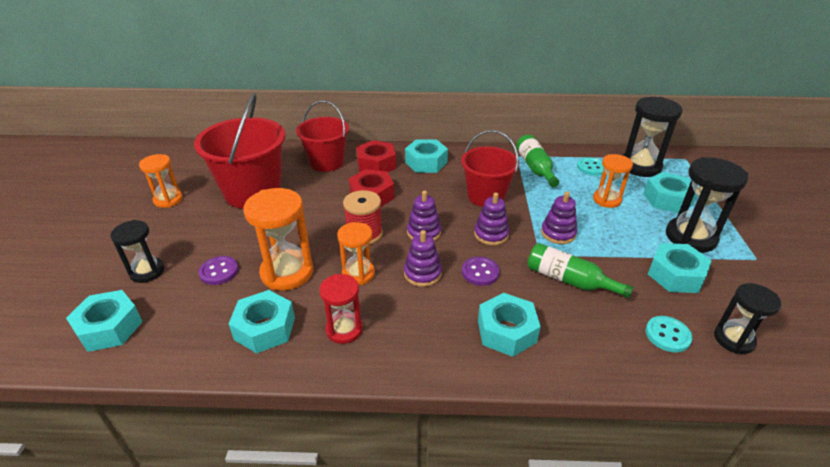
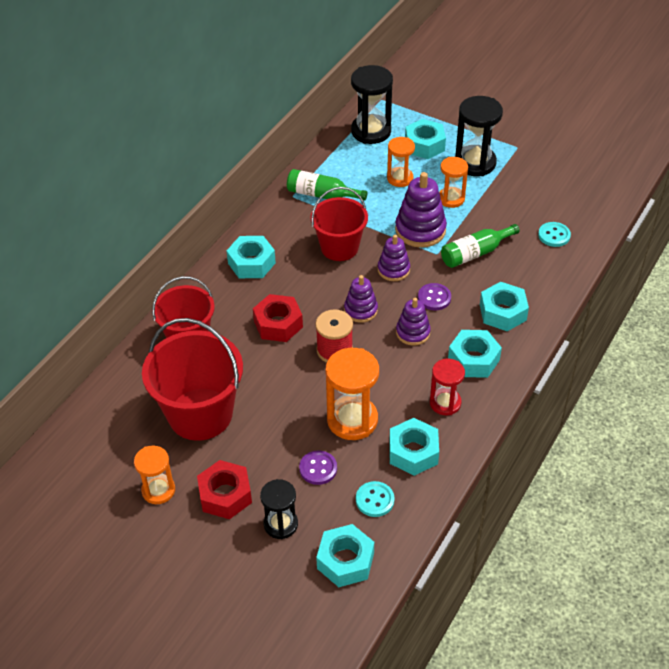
camera: 60 degrees left, 10 degrees up
(358, 274) = (386, 373): orange hourglass -> orange hourglass (451, 199)
(376, 164) = (224, 301): red nut -> red nut (225, 495)
(558, 233) = (420, 230): purple stacking toy -> purple stacking toy, size x1.61
(591, 167) = (349, 160): turquoise button -> turquoise button (375, 500)
(675, 275) = (506, 196): turquoise nut -> turquoise nut (473, 359)
(733, 339) = (575, 208): black hourglass -> none

